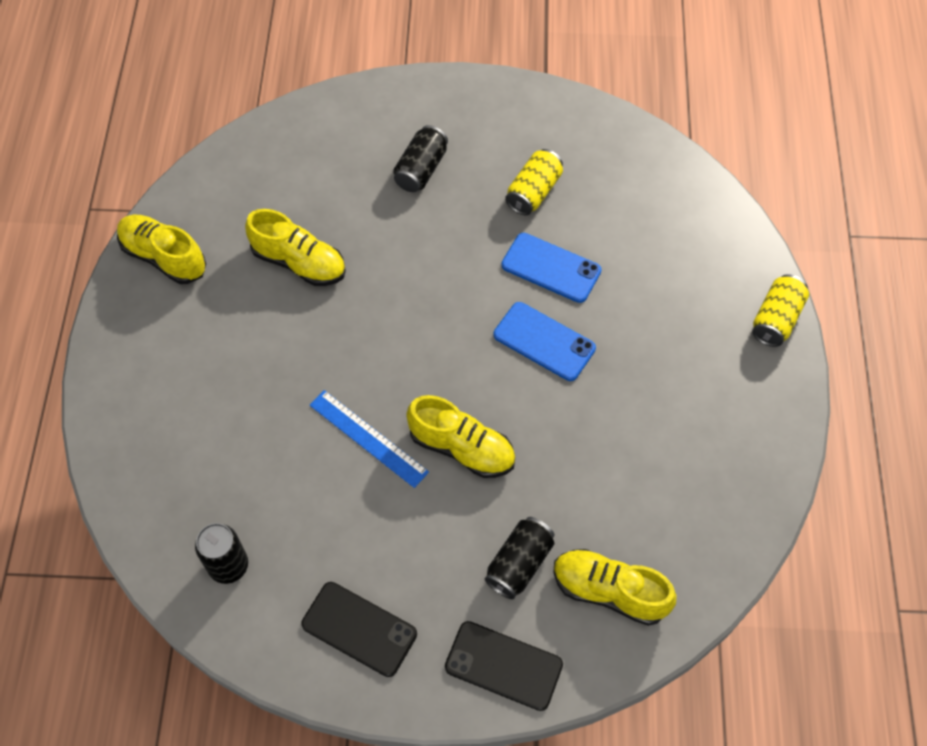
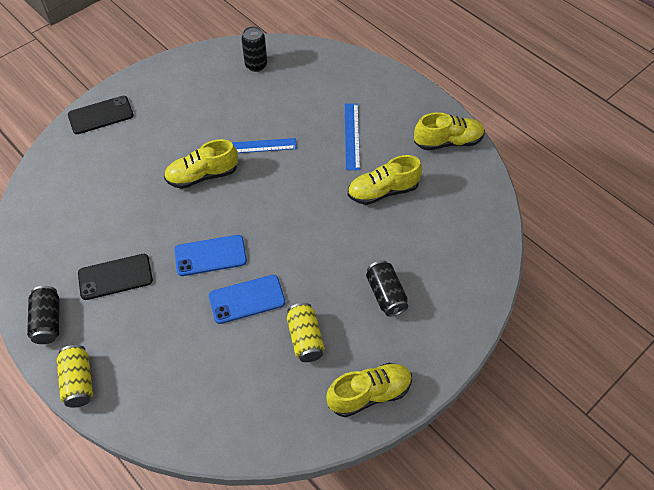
camera: 135 degrees right, 5 degrees down
(247, 353) = (352, 136): none -> blue ruler
(359, 629) = (177, 84): black phone -> black phone (115, 277)
(519, 563) = (128, 152): black can -> black can (48, 321)
(609, 591) = (73, 172): yellow shoe -> yellow shoe (369, 394)

